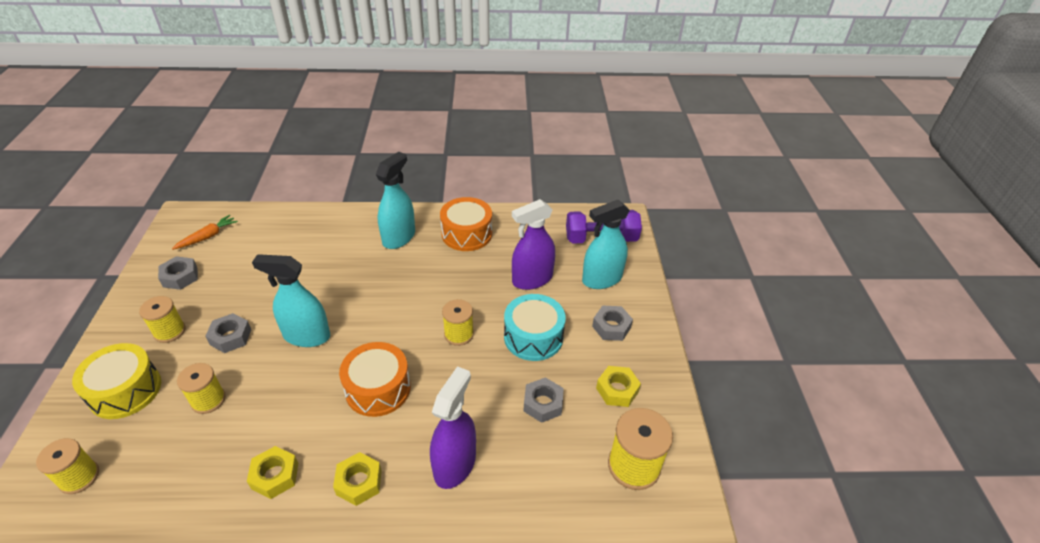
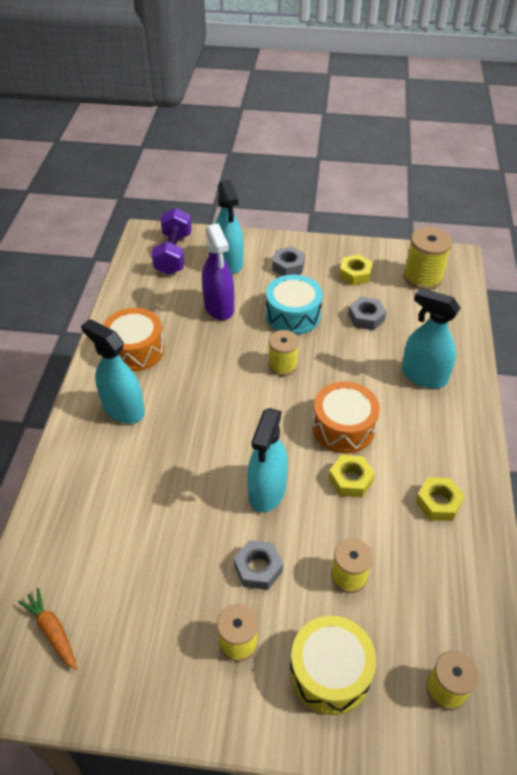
camera: 80 degrees left, 5 degrees up
(180, 277) = (134, 652): grey nut -> none
(359, 482) = (442, 439): yellow nut -> yellow nut (350, 480)
(455, 464) = (423, 376): purple spray bottle -> turquoise spray bottle

